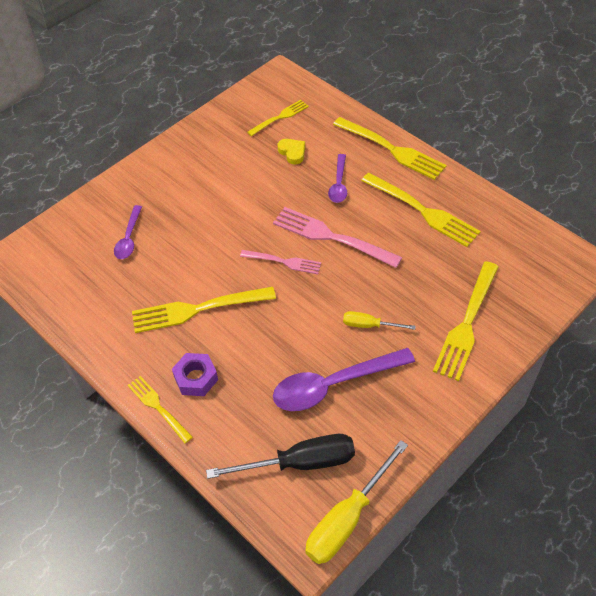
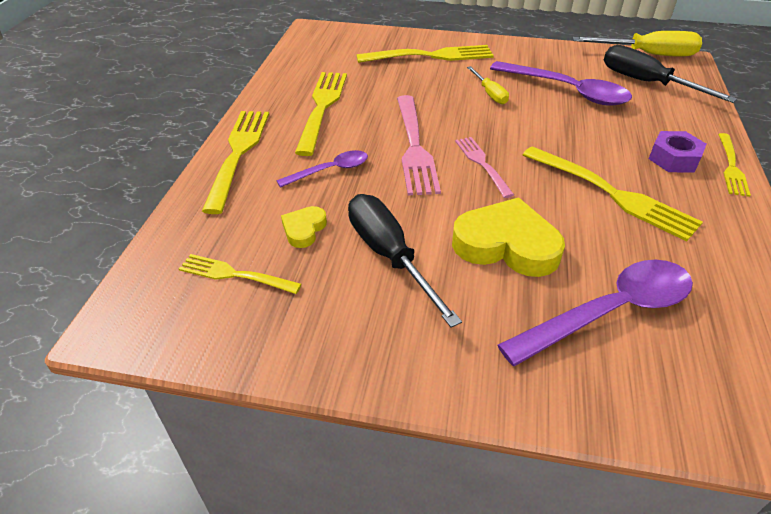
camera: 125 degrees left, 10 degrees down
(129, 238) = (610, 311): purple spoon -> purple spoon, size x1.81
(206, 228) = (506, 245): none -> yellow heart
(242, 176) = (389, 256): none -> black screwdriver

